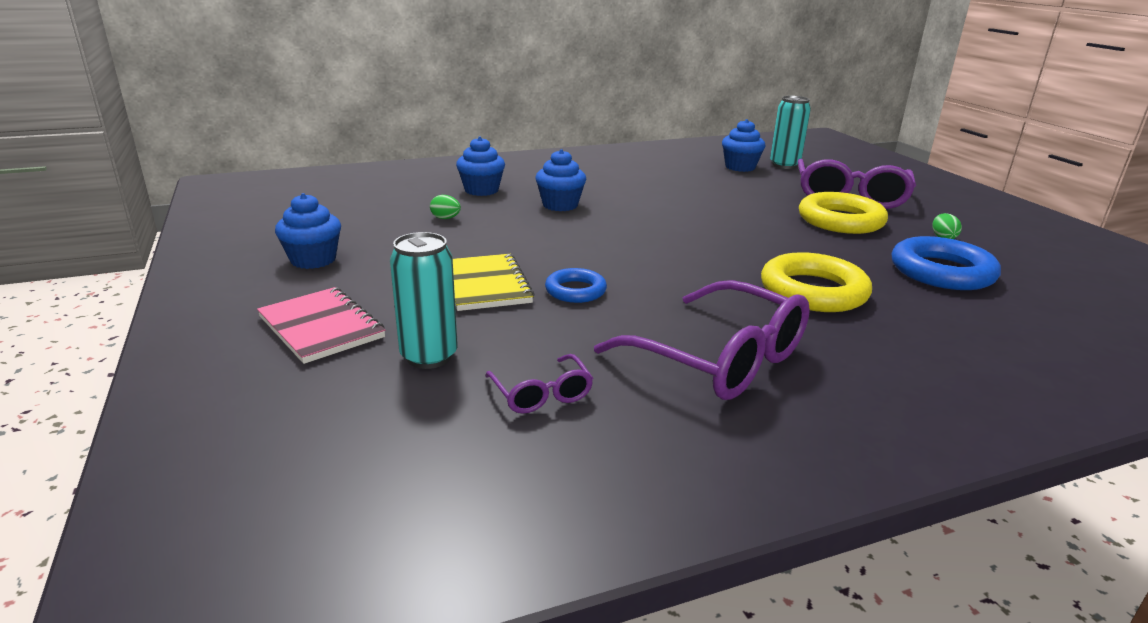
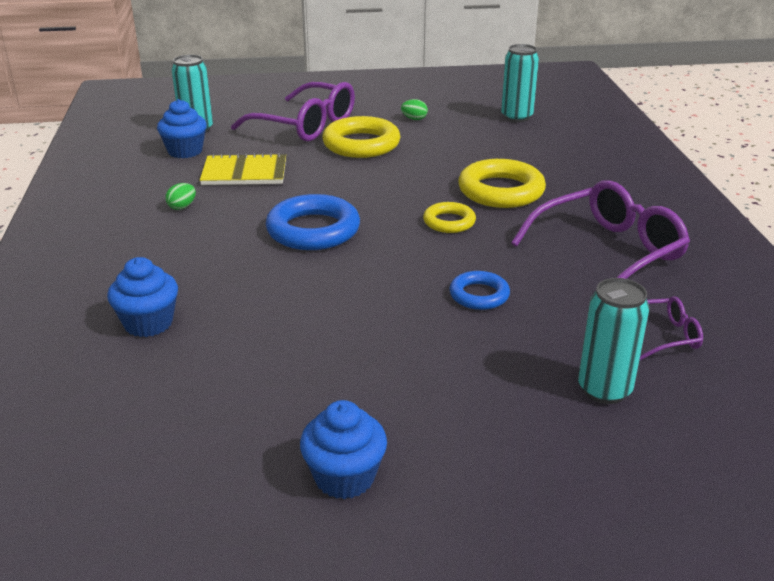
camera: 75 degrees left, 5 degrees up
(321, 327) = (540, 462): pink notebook -> none
(445, 218) = (243, 359): green egg -> green egg (182, 207)
(486, 285) = (454, 345): yellow notebook -> yellow notebook (244, 173)
(560, 205) = (241, 273): blue cupcake -> none
(711, 269) = (449, 222): none -> yellow ring
(941, 272) = (477, 138): blue ring -> blue ring (313, 230)
(1049, 292) = (516, 117): none -> turquoise can

